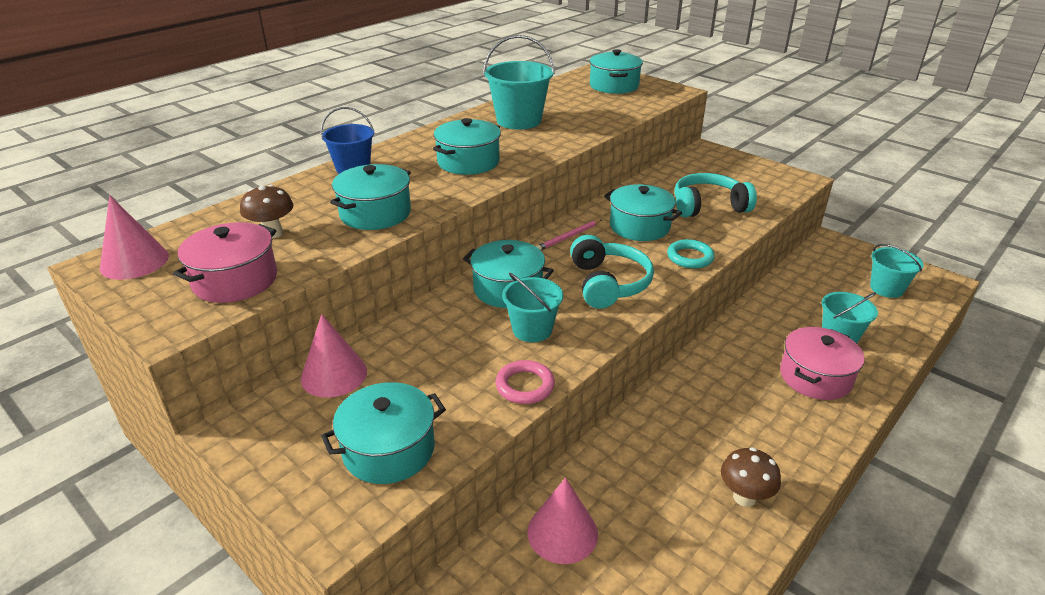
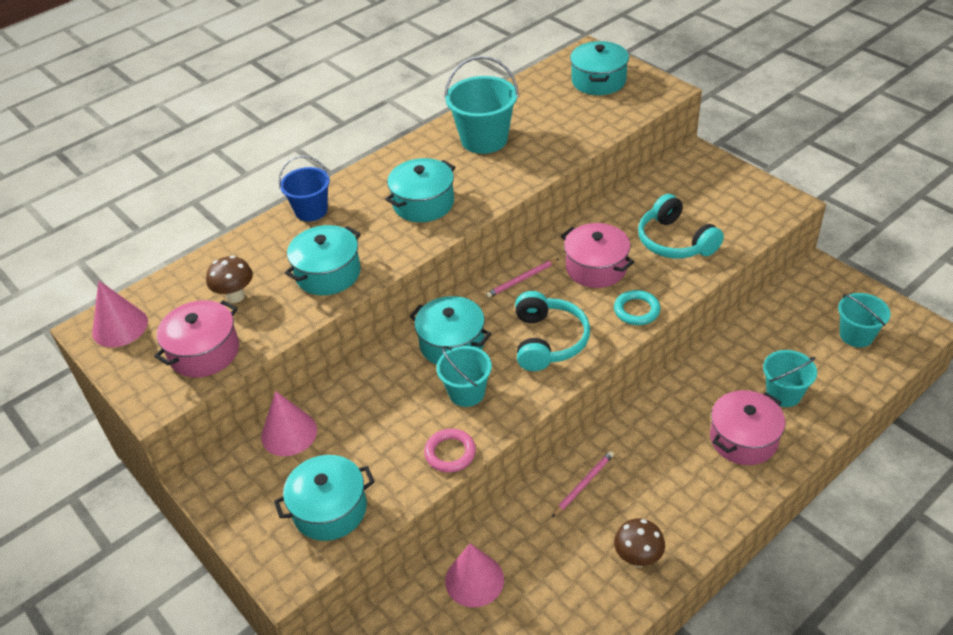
camera: 10 degrees right, 10 degrees up
(639, 226) = (596, 268): turquoise pot -> pink pot
(663, 426) = (583, 484): none -> pink pencil
(708, 206) = (675, 241): turquoise headphones -> turquoise headphones turned 120 degrees counterclockwise

